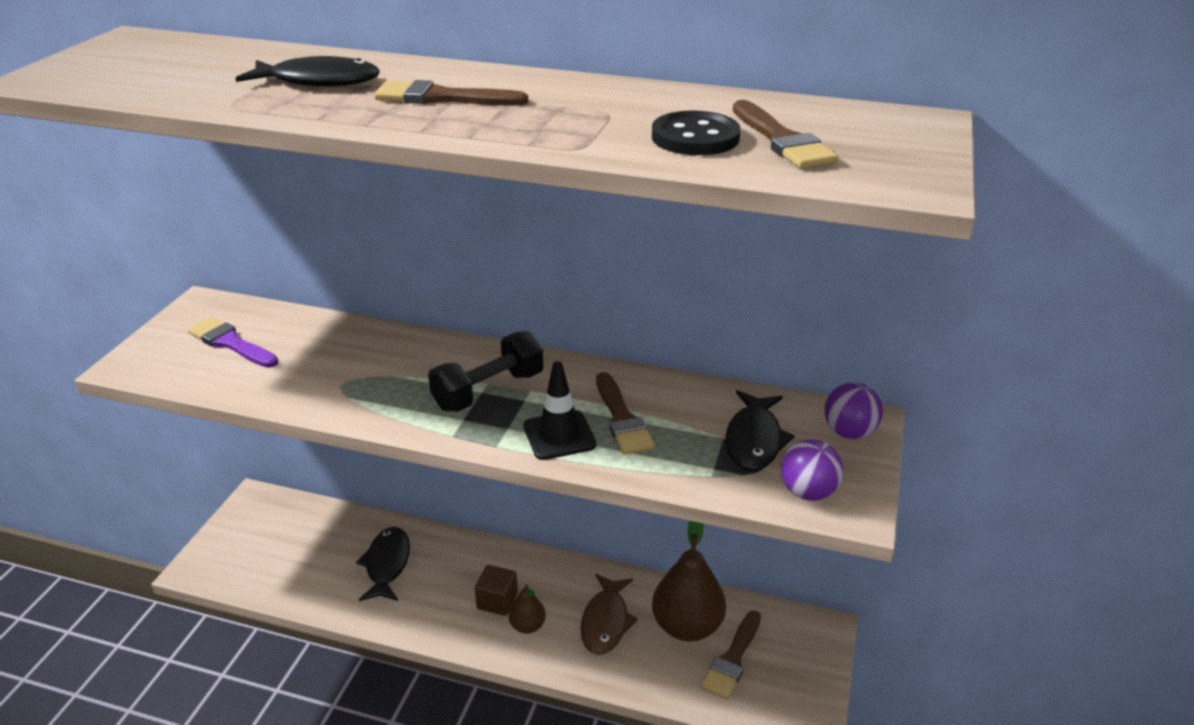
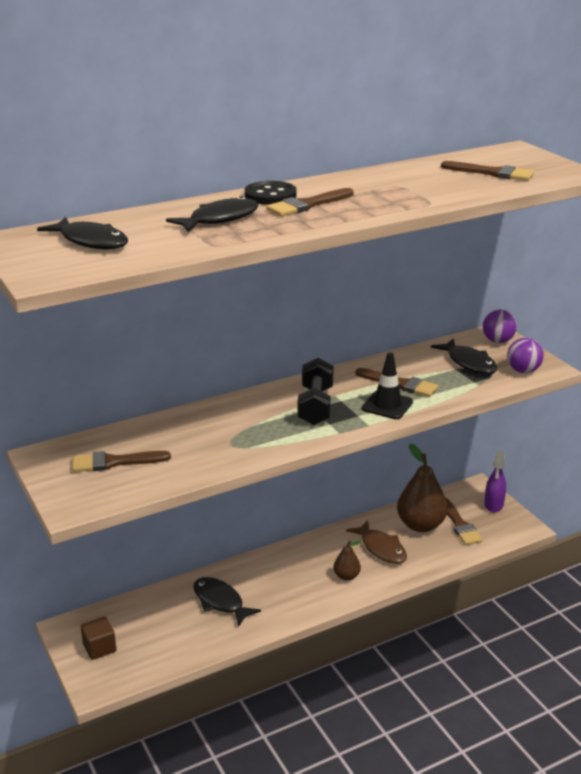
camera: 45 degrees left, 5 degrees down
(164, 62) = (91, 241): none -> black fish
(230, 343) = (114, 462): purple brush -> brown brush
(497, 601) = (312, 576): brown cube -> brown cube (99, 648)
(695, 137) = (460, 183): black button -> black button (270, 195)
(811, 664) = (494, 504): none -> purple spray bottle

